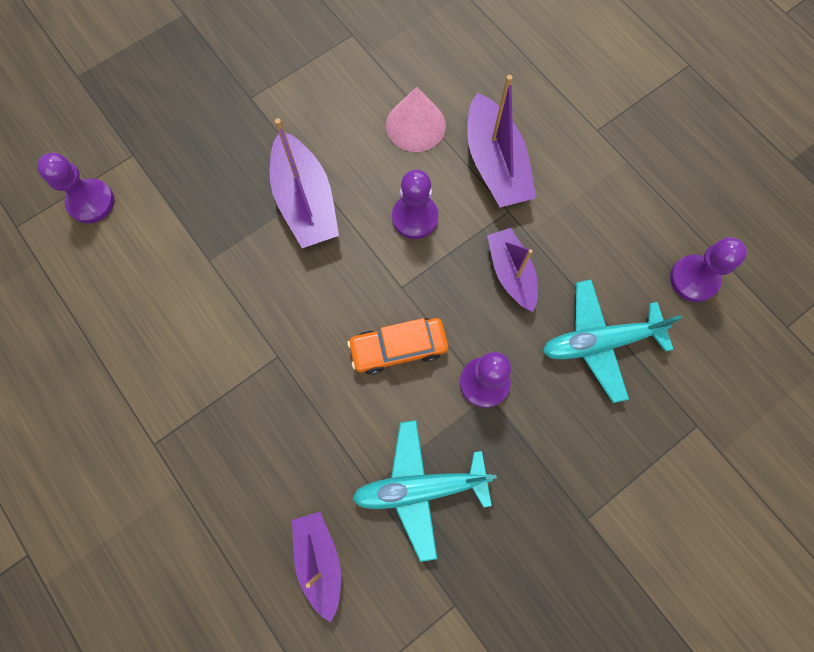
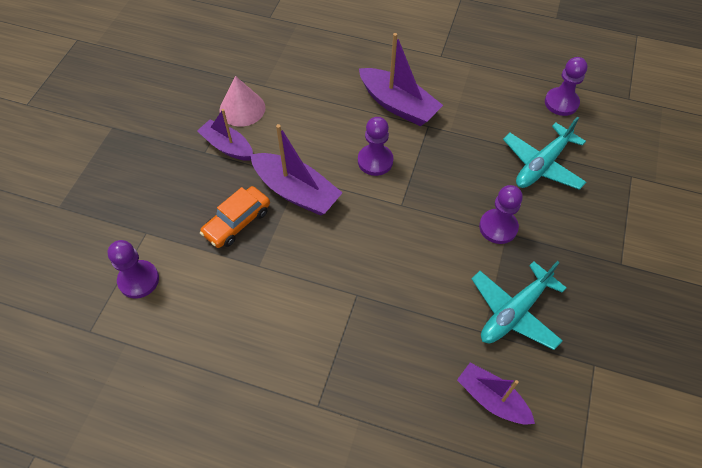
camera: 35 degrees left, 15 degrees down
(398, 348) = (430, 240): orange car -> orange car (237, 222)
(415, 125) = (330, 110): pink cone -> pink cone (242, 108)
(511, 273) = (460, 158): purple boat -> purple boat (227, 146)

